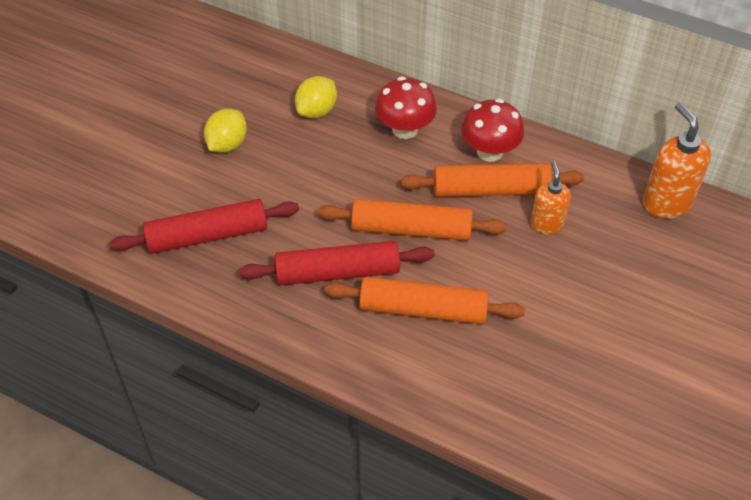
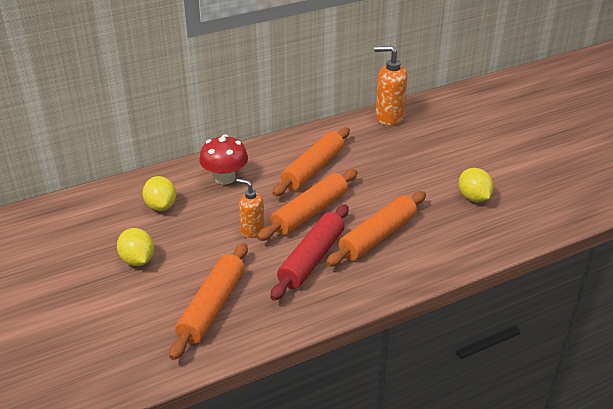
camera: 55 degrees left, 15 degrees down
(207, 235) = (212, 307): red rolling pin -> orange rolling pin
(489, 151) = (283, 156): red mushroom -> none
(547, 224) = (361, 162): orange soap dispenser -> orange soap dispenser (252, 230)
(581, 367) = (473, 198): none -> yellow lemon

